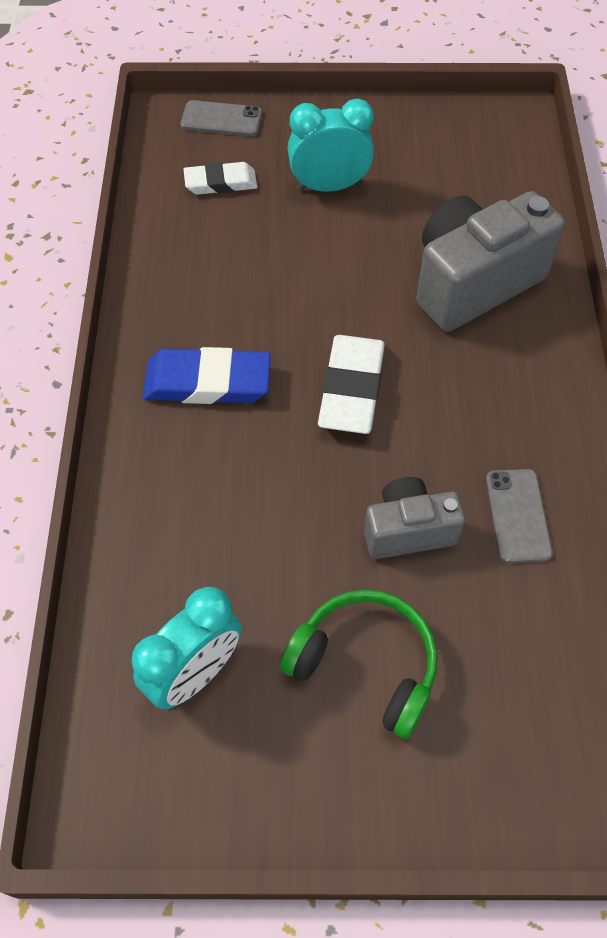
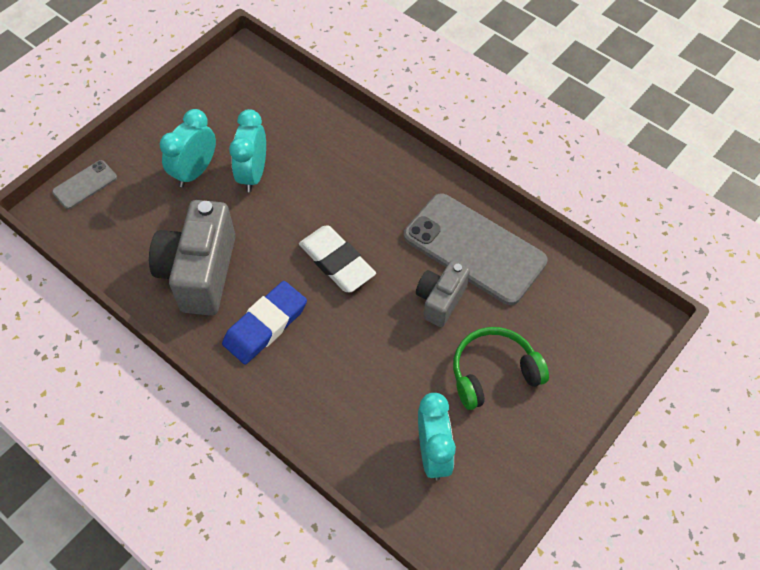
camera: 50 degrees left, 0 degrees up
(220, 183) = (133, 220): white eraser -> none
(380, 234) = (253, 174): none -> turquoise clock
(473, 283) = (328, 159): grey camera -> grey camera (200, 272)
(518, 515) = (474, 248): grey phone -> grey phone, size x2.17

